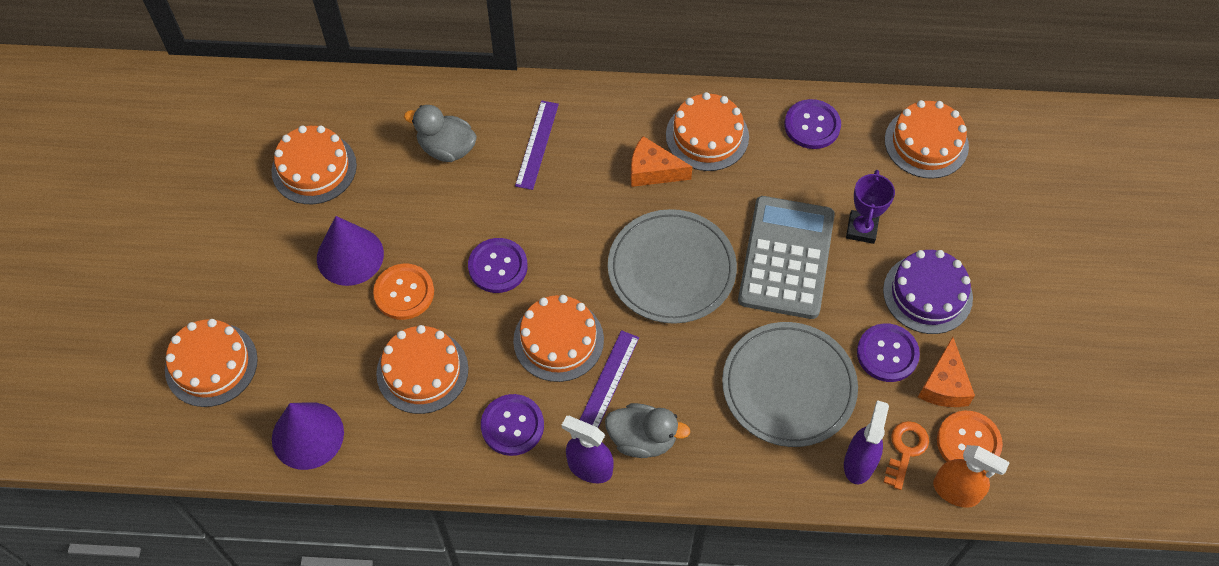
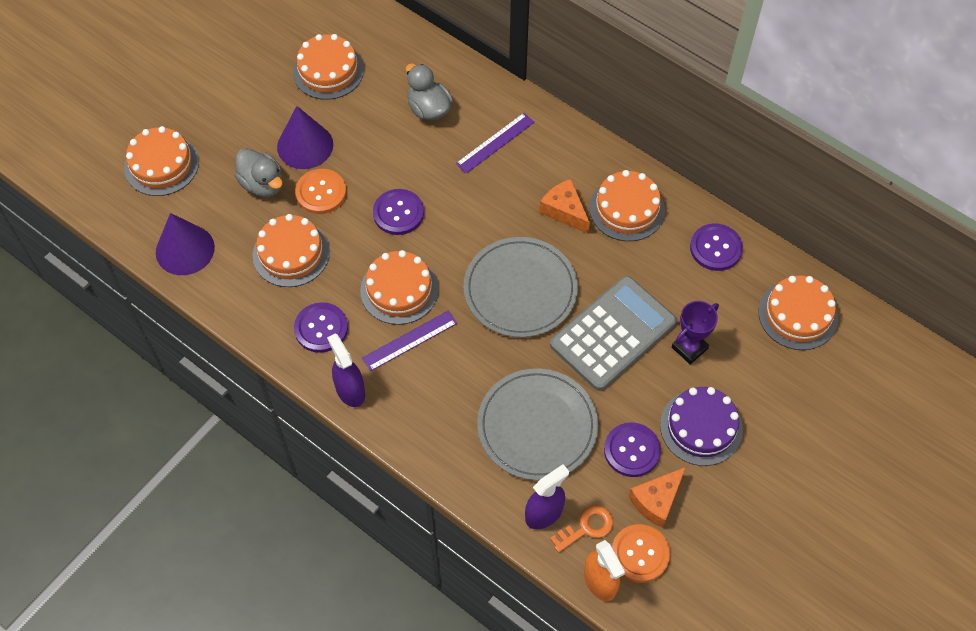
camera: 35 degrees right, 0 degrees up
(642, 439) = (402, 395): grey duck -> grey duck (262, 184)

